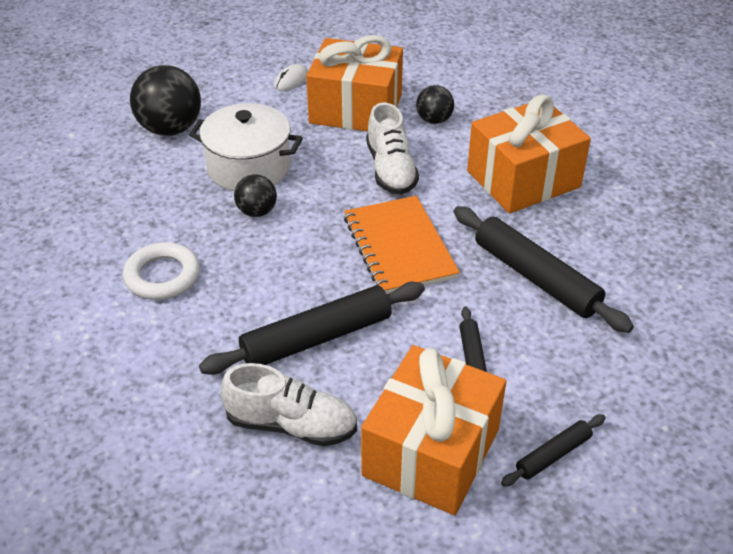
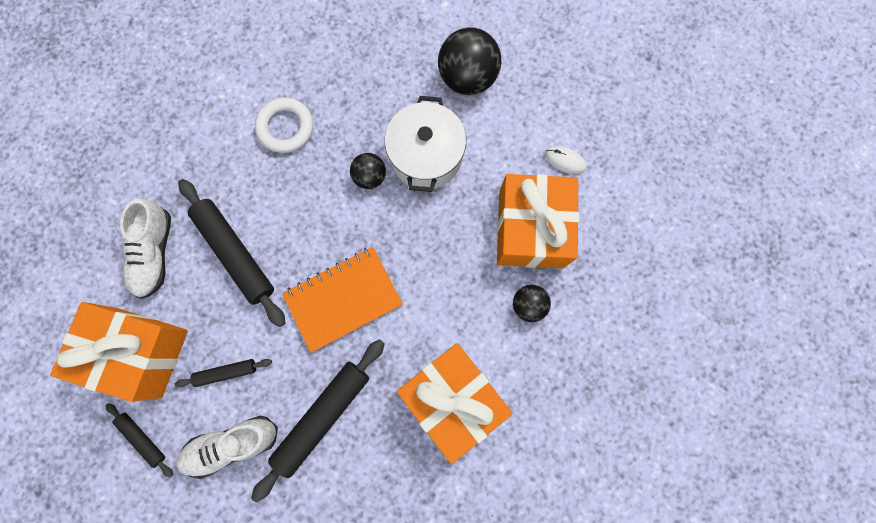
camera: 80 degrees right, 35 degrees up
(391, 170) = (444, 276): white shoe -> white shoe (232, 444)

